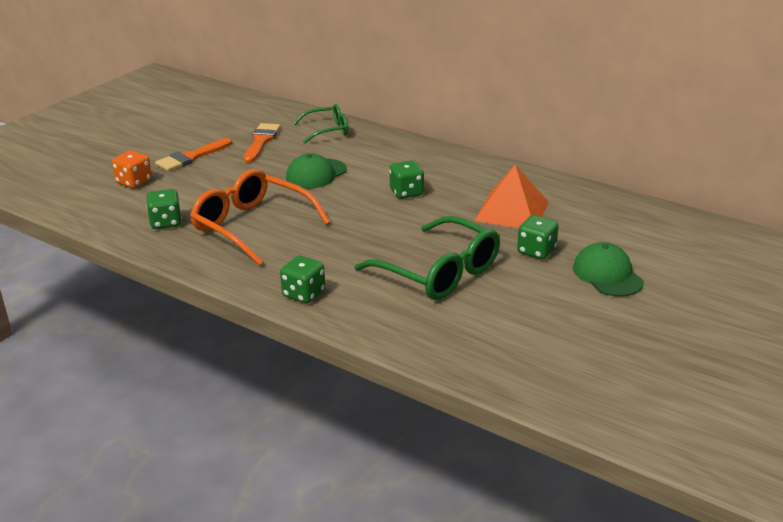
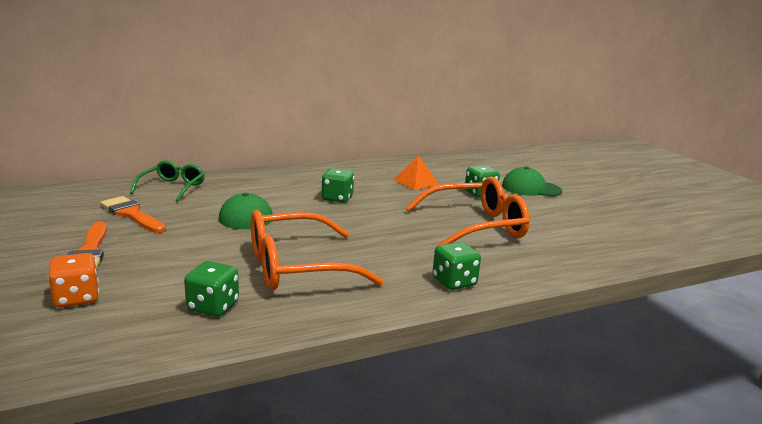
camera: 60 degrees left, 10 degrees down
(439, 272) = (476, 226): green glasses -> orange glasses
(511, 211) = (416, 182): orange pyramid -> orange pyramid, size x0.65

